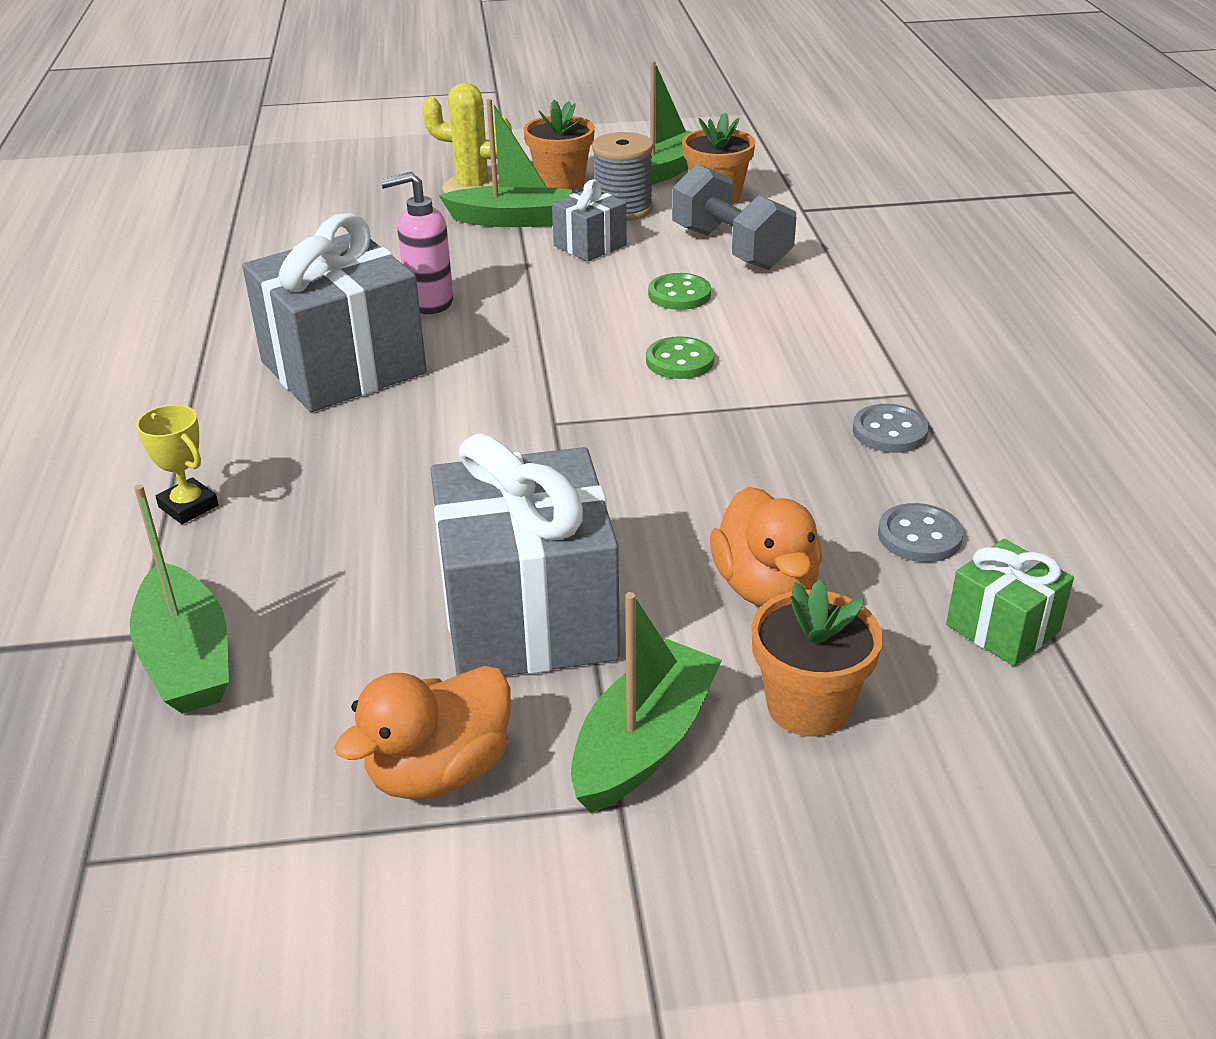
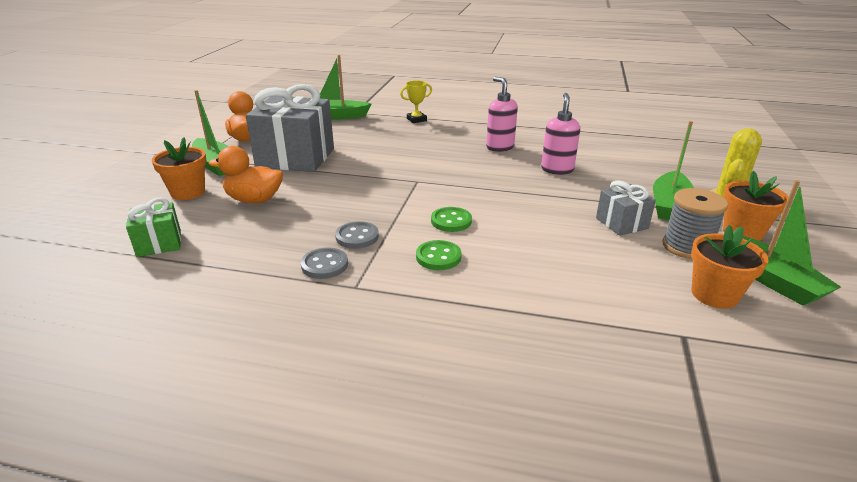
camera: 110 degrees right, 5 degrees down
(343, 367) = (499, 147): grey gift -> pink soap dispenser
(679, 294) = (535, 238): green button -> green button (438, 257)
(731, 248) = (603, 275): grey dumbbell -> none
(919, 536) = (237, 244): grey button -> grey button (357, 237)

